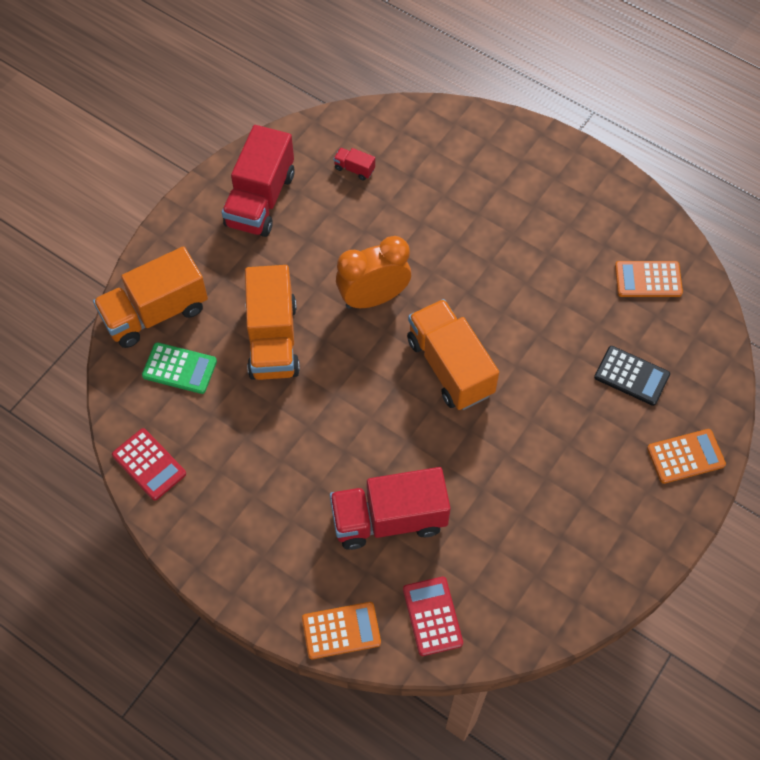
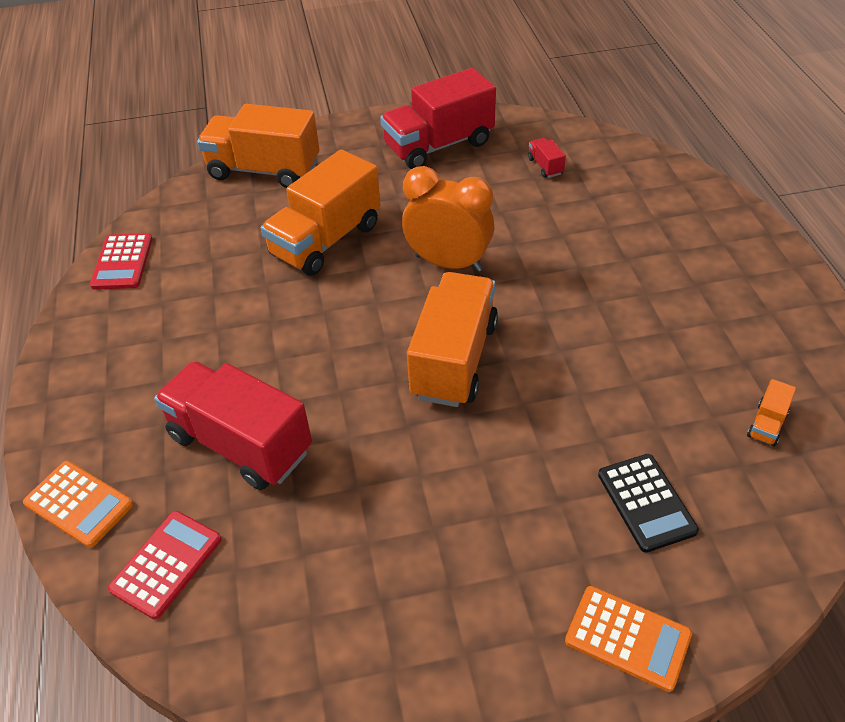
camera: 45 degrees right, 15 degrees down
(179, 368) = (231, 215): green calculator -> none
(648, 279) = (767, 424): orange calculator -> orange truck

